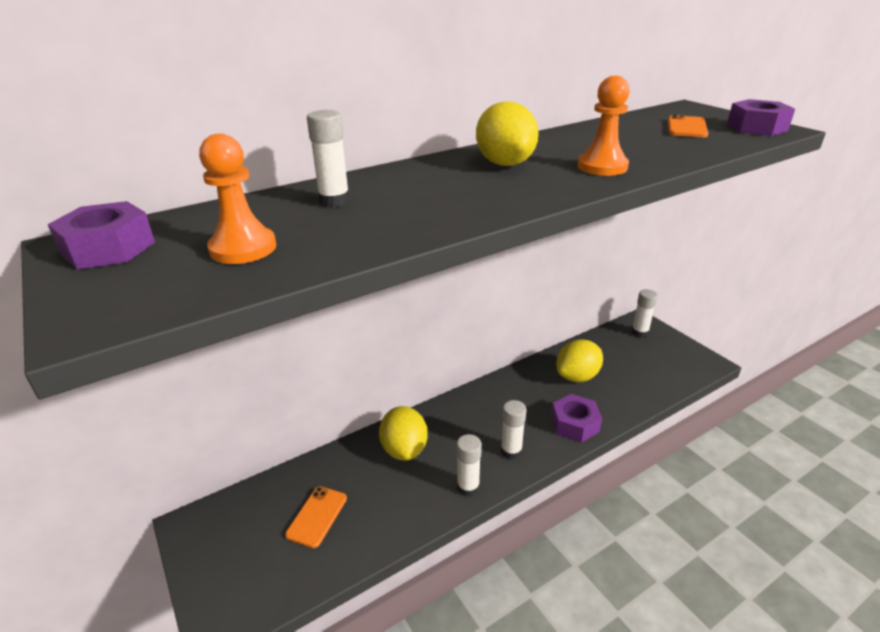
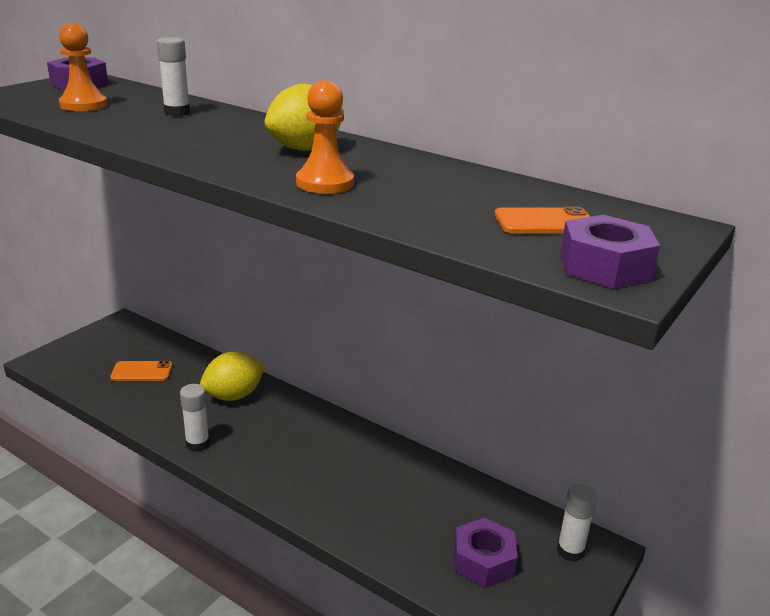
camera: 65 degrees right, 5 degrees down
(511, 451) = (258, 463): white glue stick -> none
(574, 424) = (323, 505): purple nut -> purple nut (483, 560)
(577, 376) = (417, 497): yellow lemon -> none

